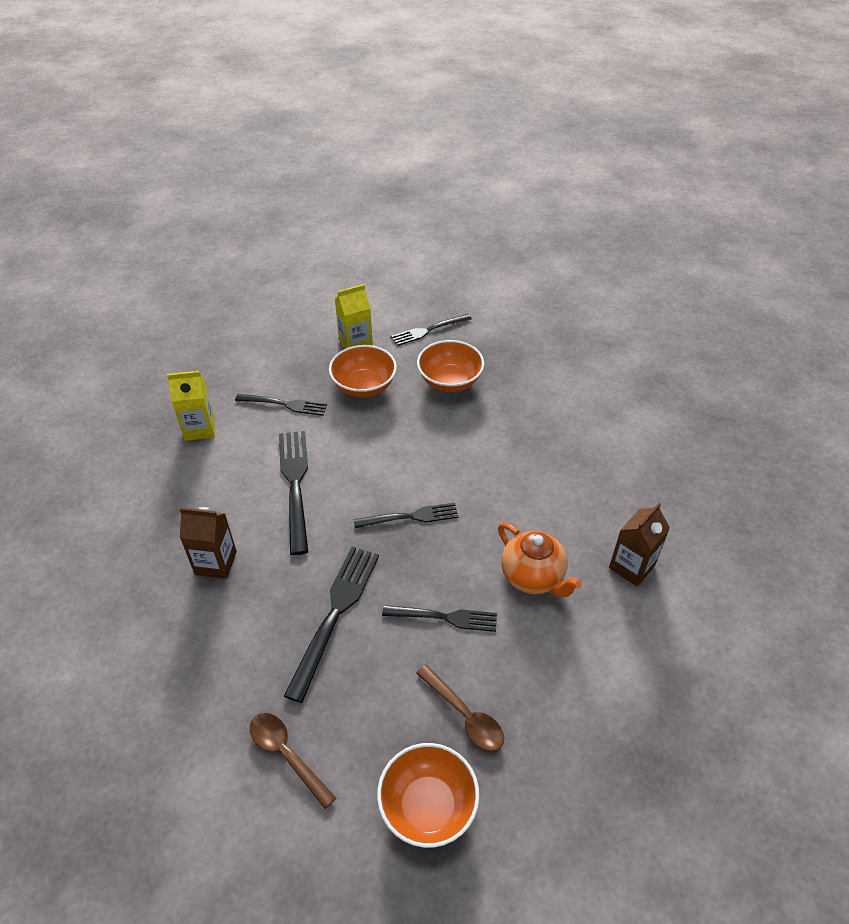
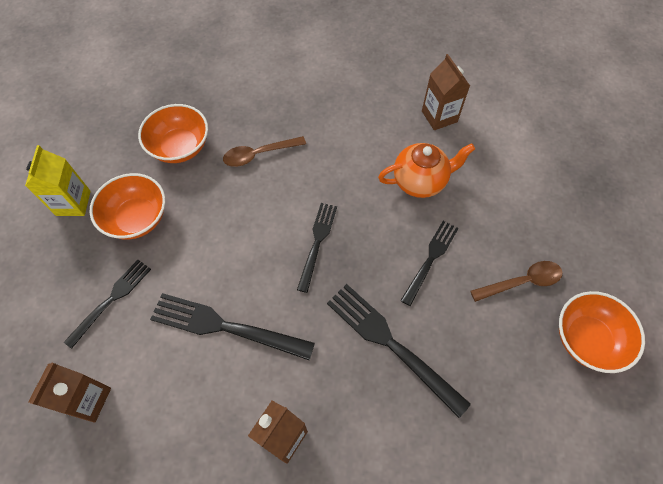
camera: 65 degrees left, 15 degrees up
(200, 428) = (87, 400): yellow carton -> brown carton
(286, 755) = (513, 434): brown spoon -> brown spoon (259, 154)
(428, 330) = (102, 135): black fork -> none

